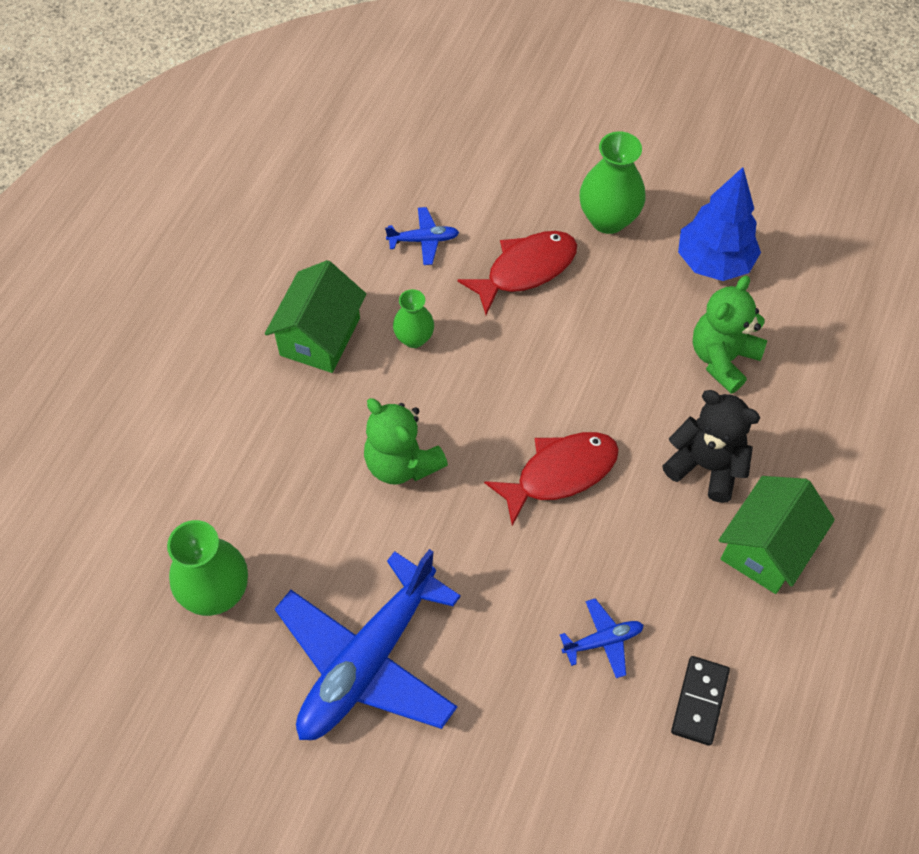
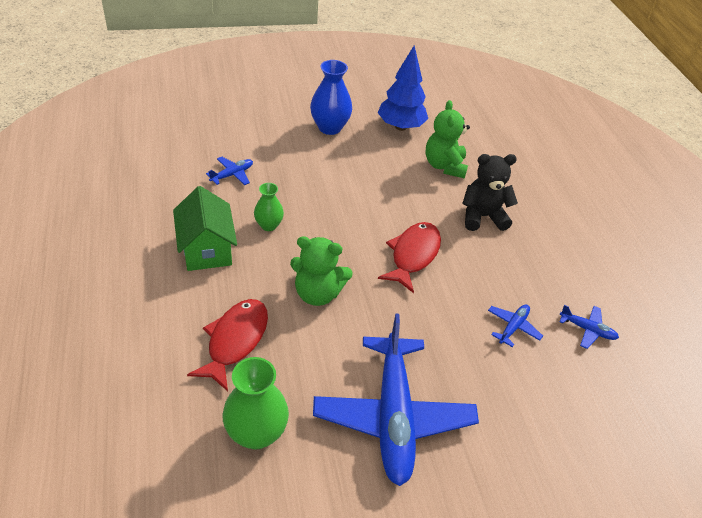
camera: 40 degrees left, 15 degrees down
(525, 270) = (305, 166): red fish -> red fish (235, 341)
(608, 219) = (329, 127): green vase -> blue vase
(700, 701) = (587, 330): black domino -> blue plane
(766, 548) = (546, 240): green house -> none

